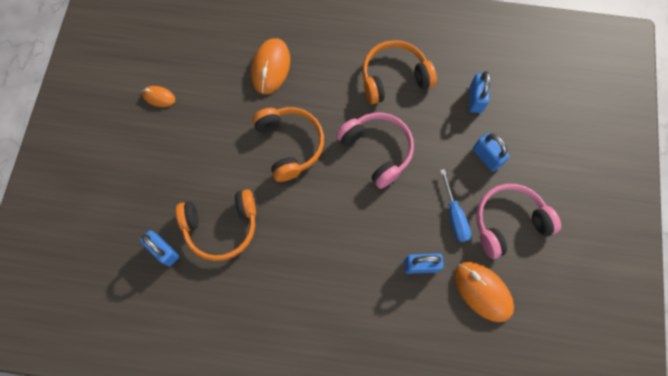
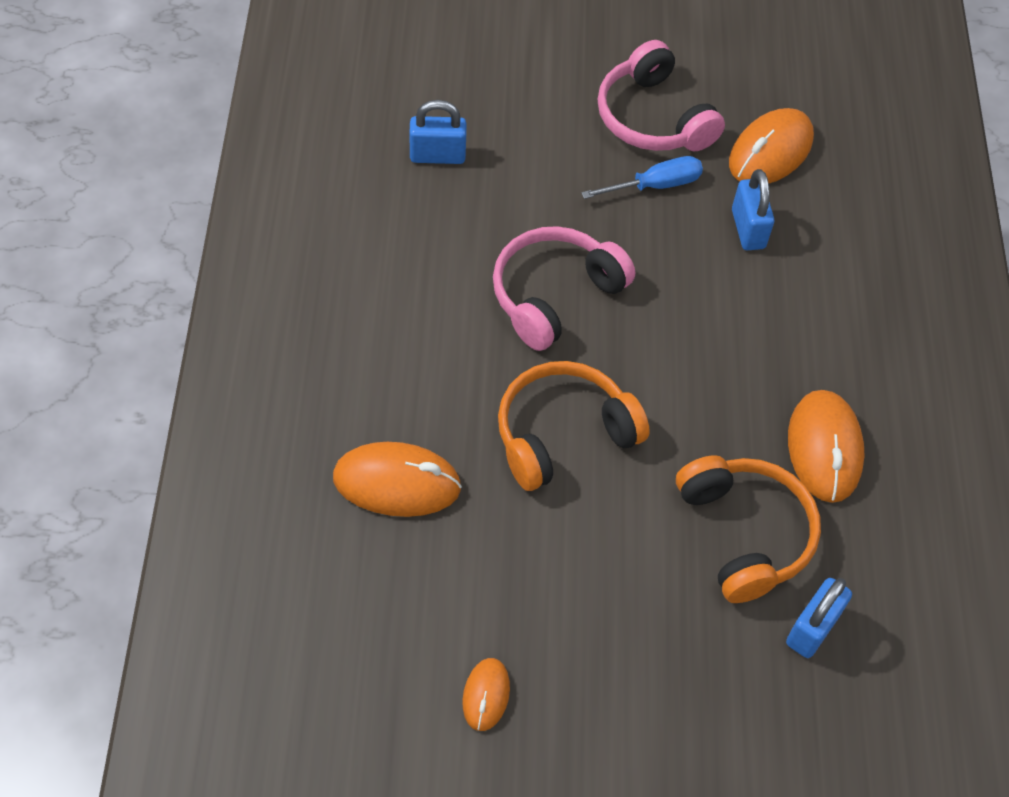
camera: 100 degrees left, 15 degrees down
(266, 280) = (824, 448): none -> orange mouse
(394, 78) = (404, 274): orange headphones -> none
(486, 157) = (544, 143): blue padlock -> none

